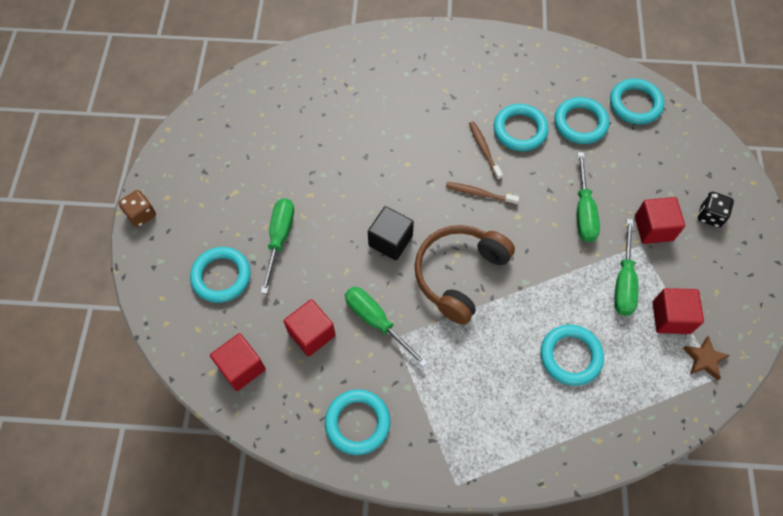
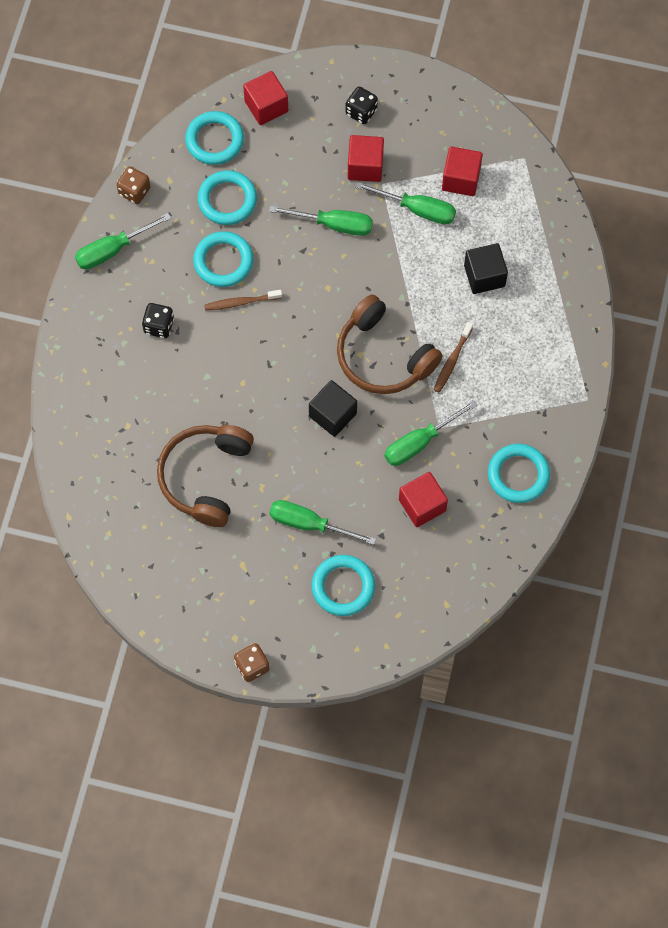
camera: 80 degrees left, 5 degrees up
(241, 367) = (446, 575): red cube -> red cube (266, 106)
(313, 150) = (205, 477): none -> brown headphones
(446, 94) = (159, 326): none -> black dice
(479, 194) = (294, 318): brown toothbrush -> brown toothbrush (452, 361)
(507, 50) = (112, 250): none -> green screwdriver
(565, 56) = (134, 191): none -> brown dice
(570, 356) = (484, 276): turquoise ring -> black cube
(704, 359) = (506, 164): brown star -> none

